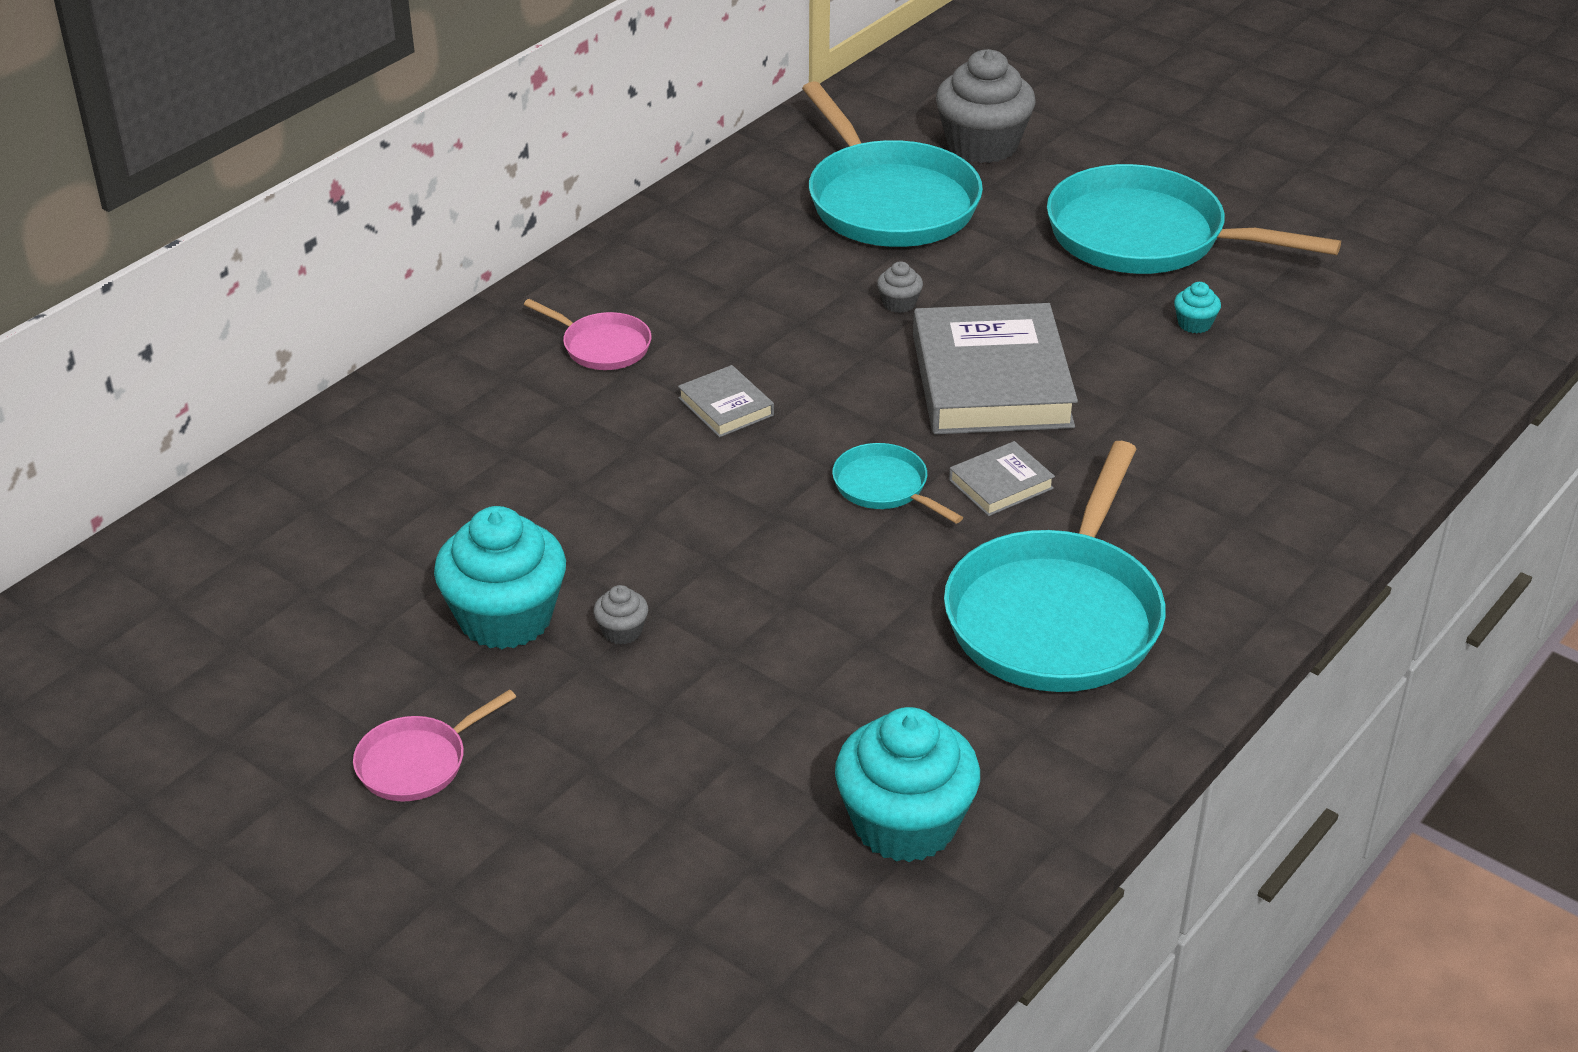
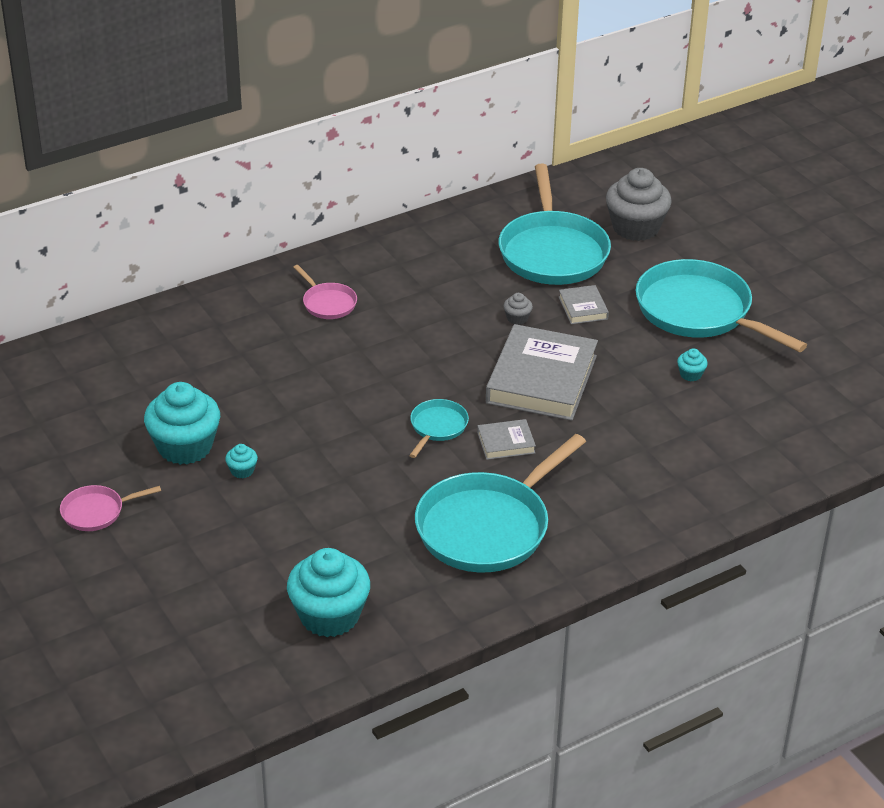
camera: 20 degrees right, 0 degrees up
(622, 631) = (242, 471): grey cupcake -> turquoise cupcake
(726, 407) = (376, 357): grey book -> grey book (583, 308)
(884, 487) = (437, 427): turquoise pan -> turquoise pan turned 45 degrees clockwise

